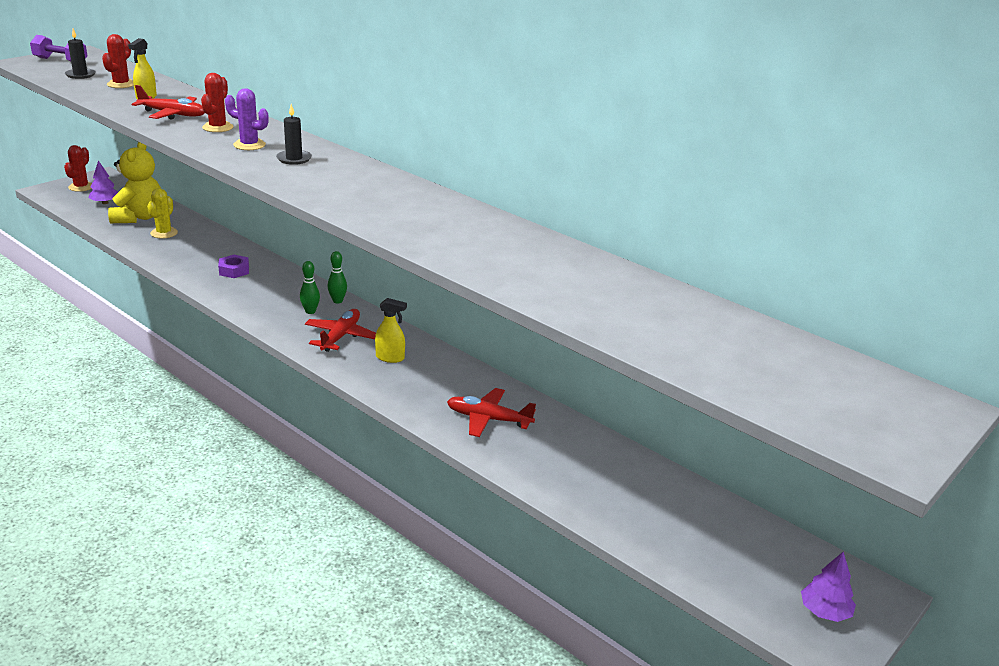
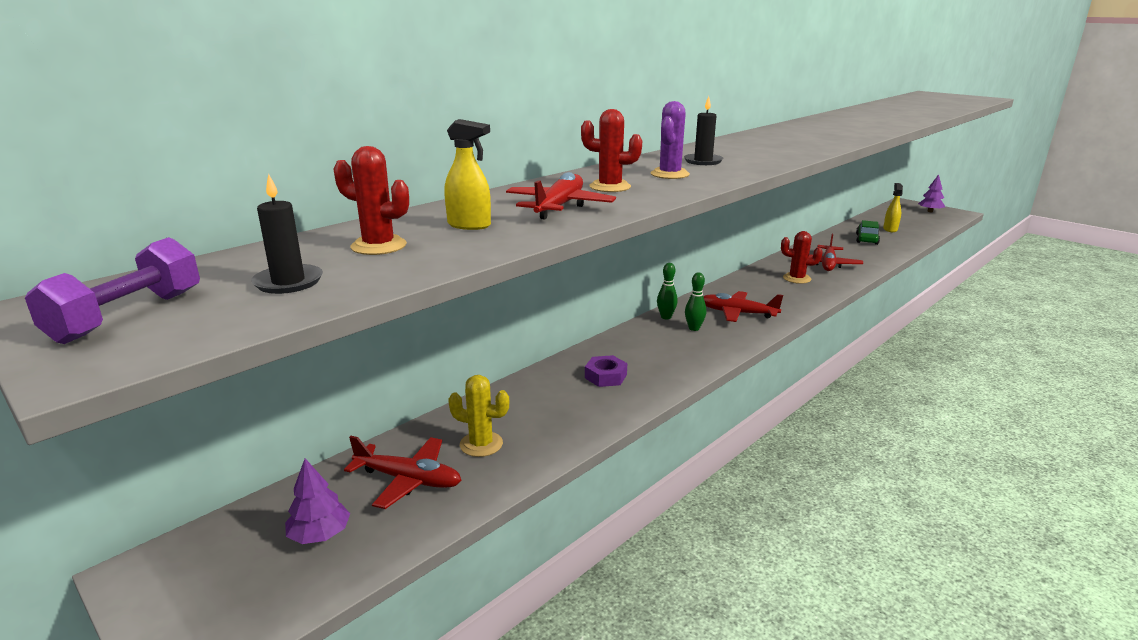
camera: 85 degrees left, 5 degrees down
(81, 187) = (202, 592): red cactus -> red cactus (796, 278)
(139, 217) = (409, 480): yellow teddy bear -> red plane
(390, 358) = (763, 294): yellow spray bottle -> yellow spray bottle (890, 229)
(608, 479) = (866, 239): none -> green car

